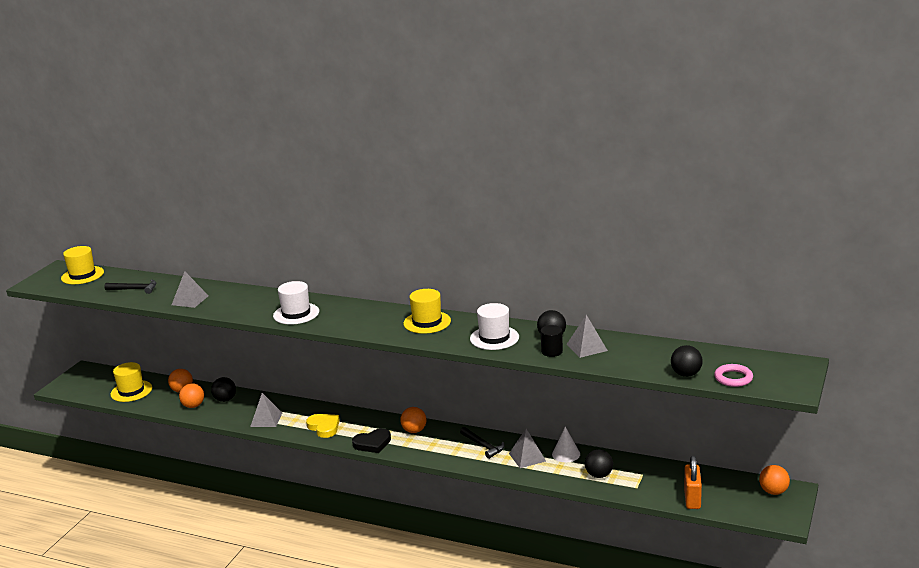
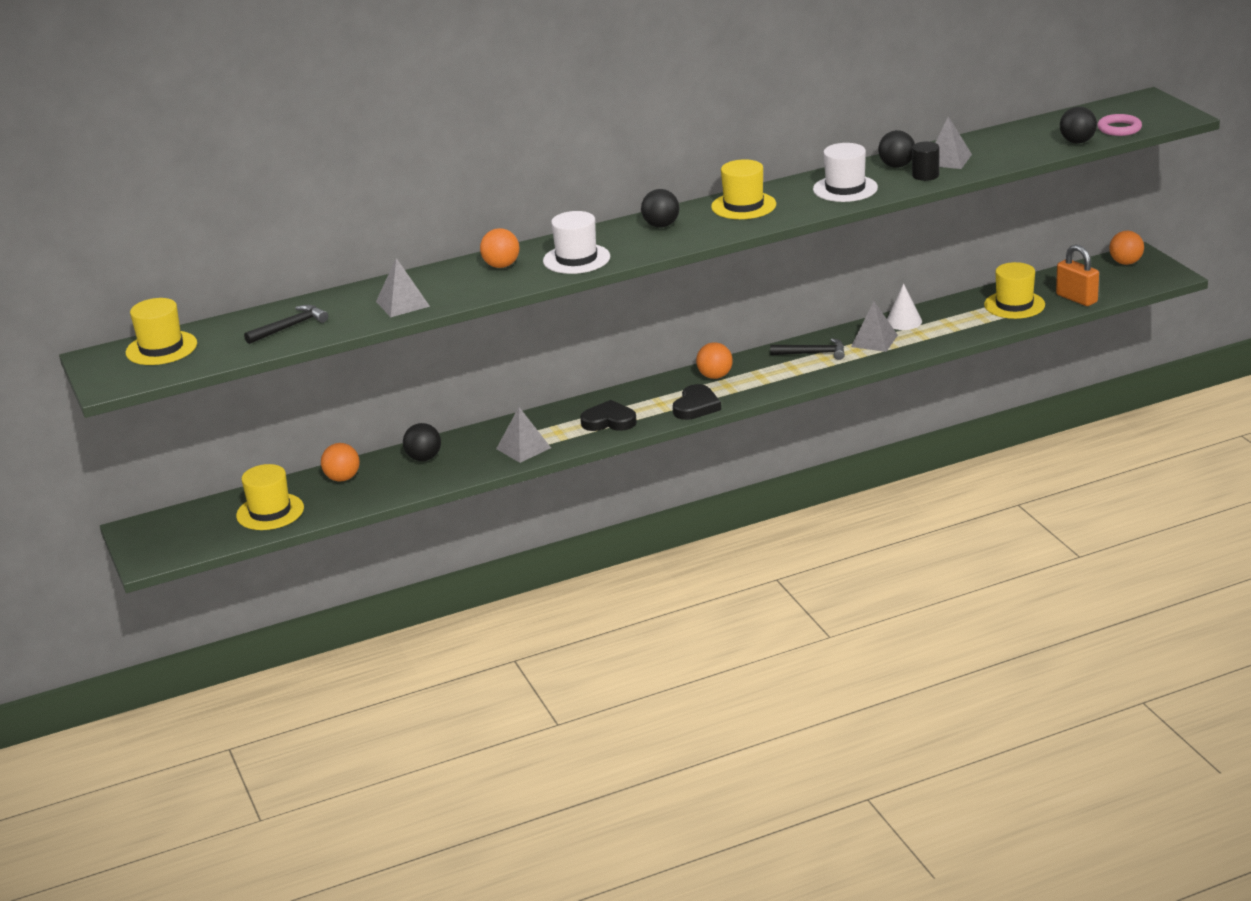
camera: 45 degrees left, 5 degrees up
(193, 406) = (397, 482): orange ball -> orange ball (501, 266)
(324, 427) = (609, 421): yellow heart -> black heart
(599, 475) = (966, 321): black ball -> black ball (661, 225)
(647, 480) = (1014, 305): none -> yellow hat

